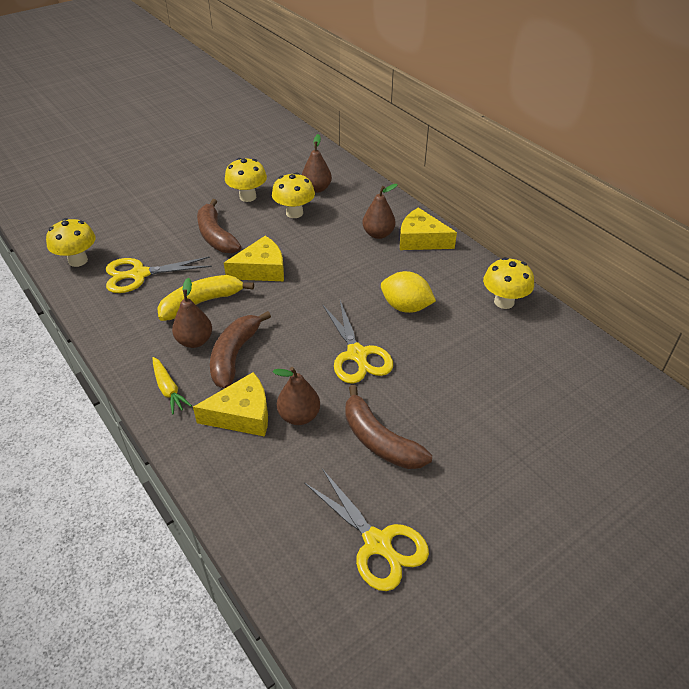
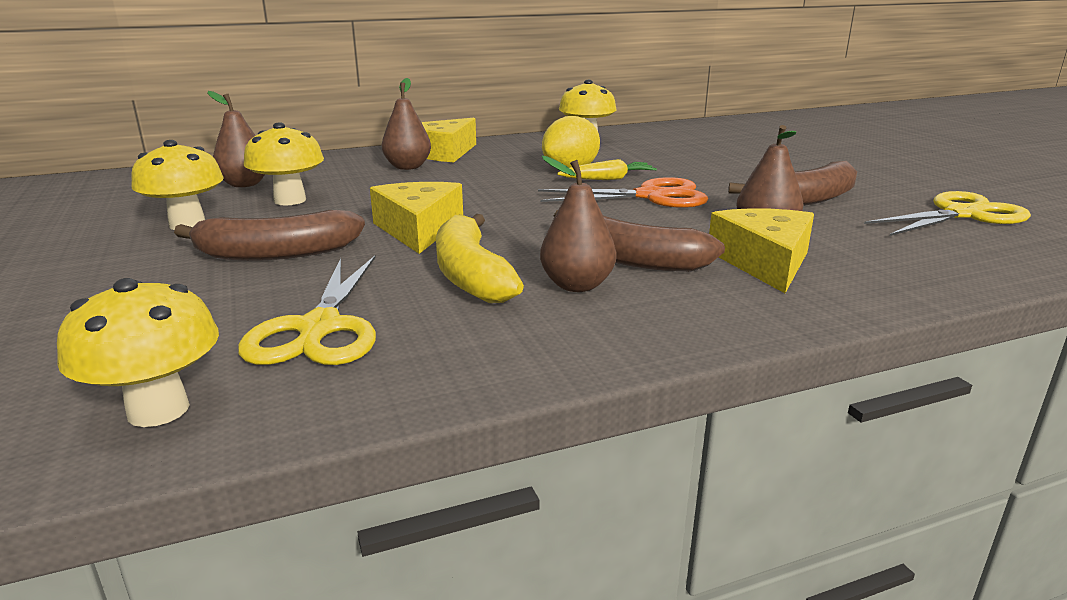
camera: 75 degrees left, 20 degrees down
(168, 389) = (701, 312): yellow carrot -> yellow carrot (608, 179)
(357, 355) = (652, 196): yellow scissors -> orange scissors

